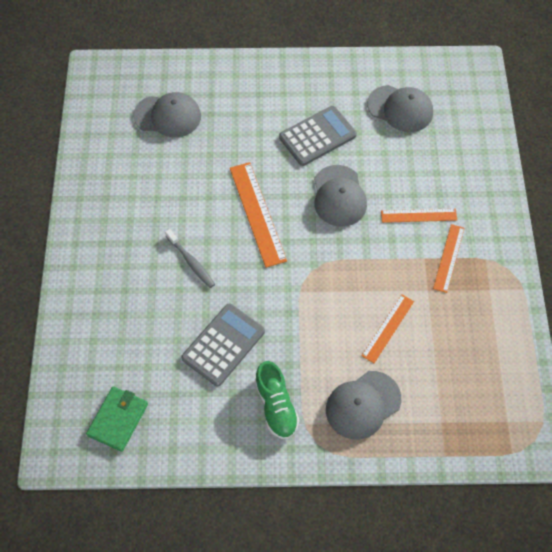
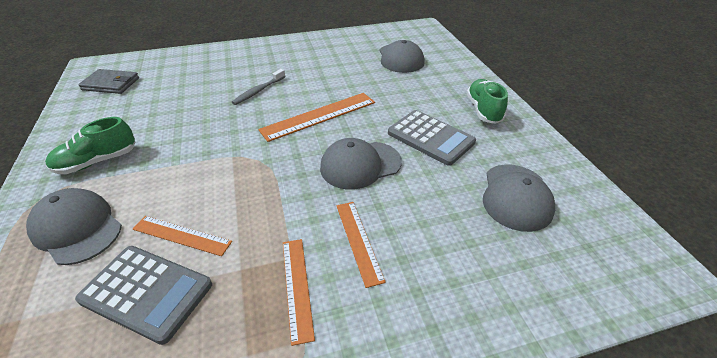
camera: 75 degrees right, 20 degrees down
(118, 419) = (111, 84): green wallet -> grey wallet
(223, 345) = (172, 120): grey calculator -> grey calculator (146, 292)
(289, 83) = (483, 110): none -> green shoe
(448, 258) = (297, 287): orange ruler -> orange ruler turned 75 degrees clockwise

